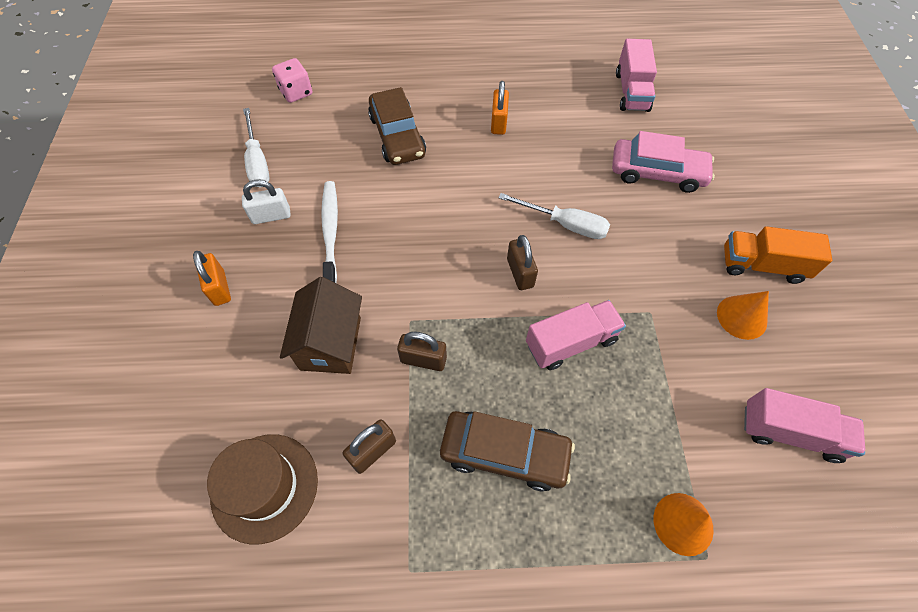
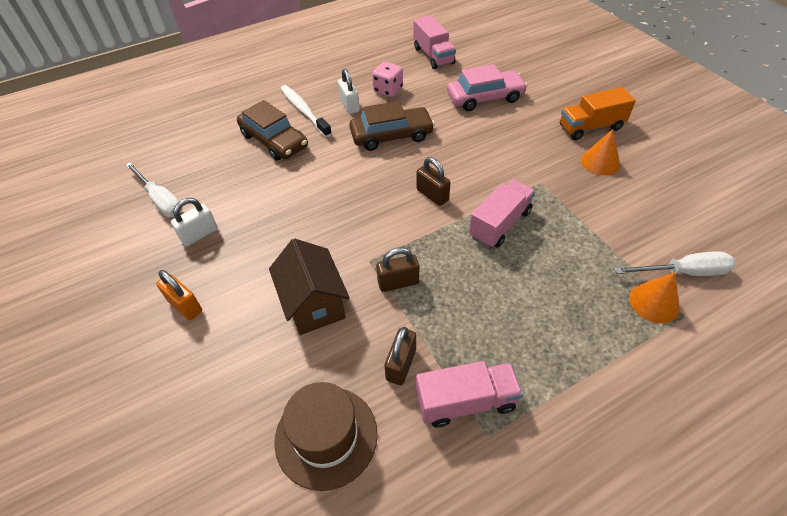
camera: 25 degrees left, 10 degrees down
(296, 92) = (165, 140): pink dice -> pink dice (388, 90)
(330, 232) = (261, 226): white toothbrush -> white toothbrush (304, 111)
(498, 123) = (349, 105): orange padlock -> white padlock
(504, 453) = (503, 317): brown car -> brown car (391, 136)
(565, 224) = (443, 152): white screwdriver -> white screwdriver (683, 272)
(790, 432) = (677, 216): pink truck -> pink truck (465, 402)

